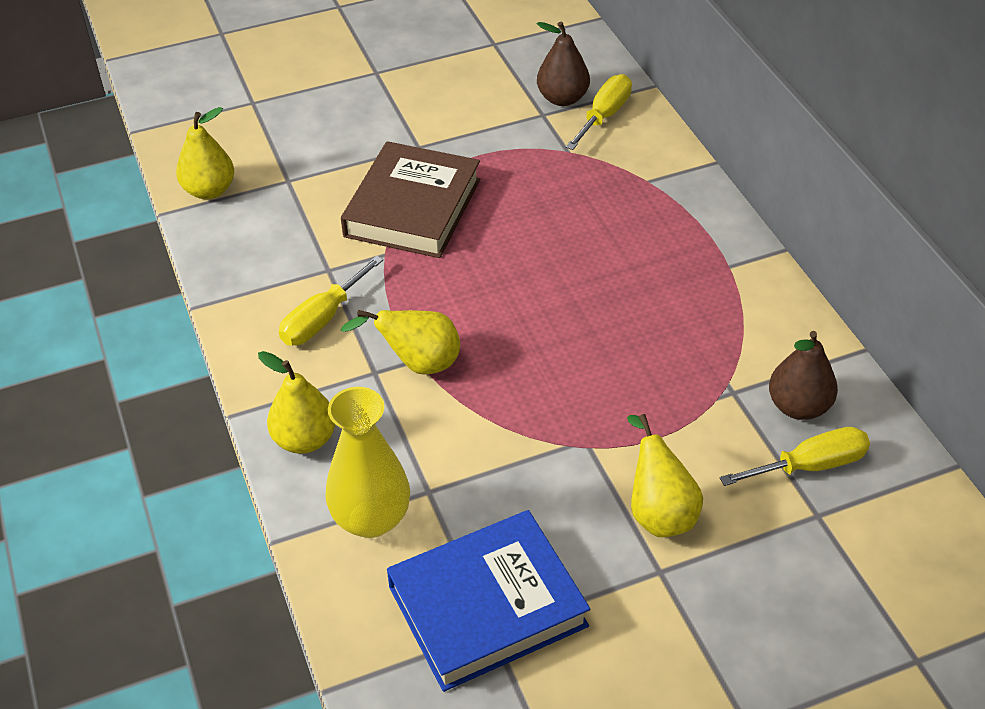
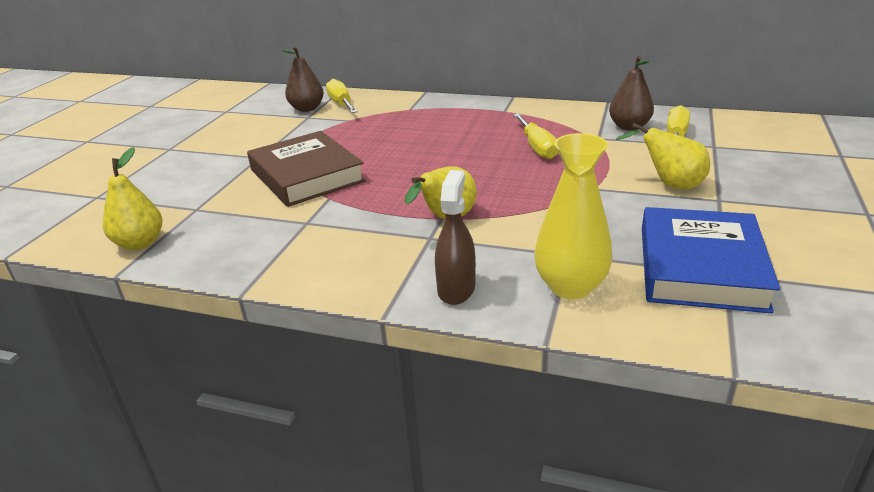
camera: 50 degrees left, 15 degrees down
(305, 440) = (456, 289): yellow pear -> brown spray bottle
(322, 319) = (349, 240): yellow screwdriver -> yellow screwdriver (537, 147)

